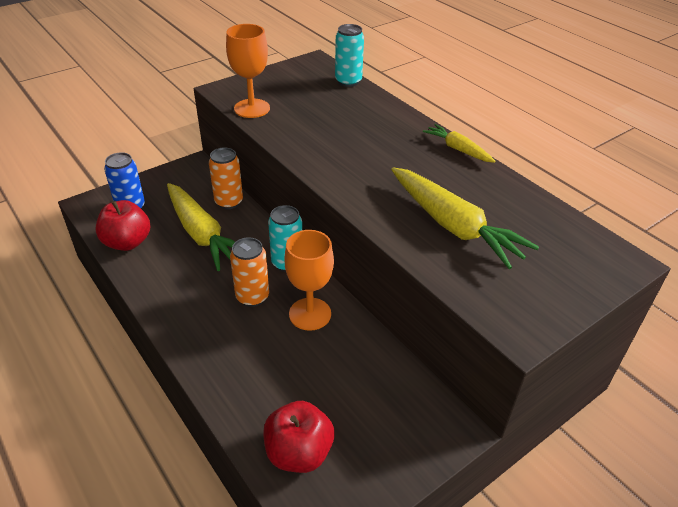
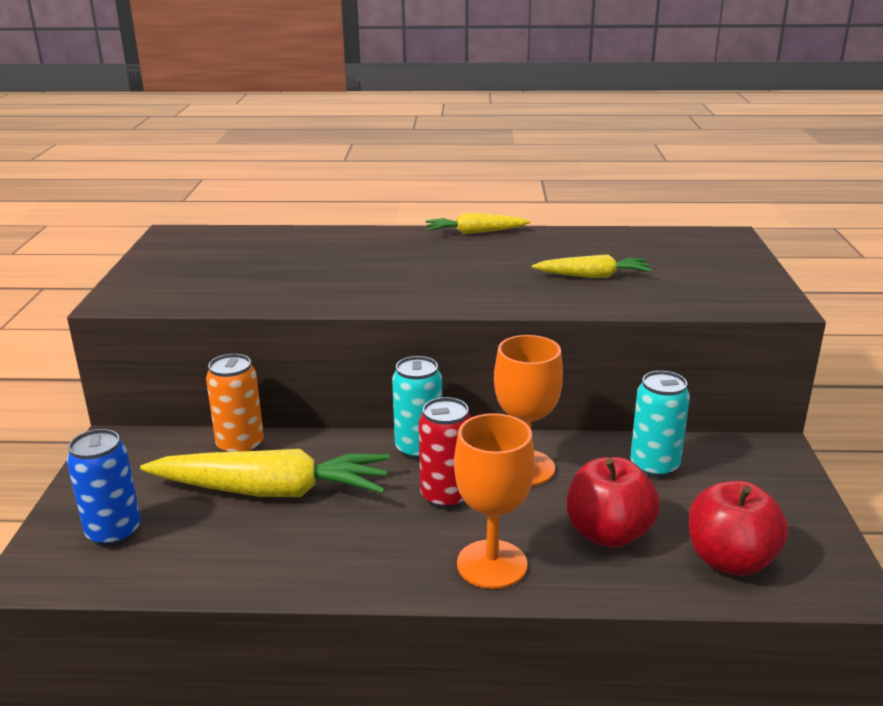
camera: 50 degrees left, 15 degrees down
(127, 242) = (190, 563): red apple -> red apple (608, 533)
(252, 108) = (200, 297): orange goblet -> orange goblet (492, 564)
(252, 297) = (446, 497): orange can -> red can
(348, 81) = (254, 233): turquoise can -> turquoise can (654, 466)
(453, 226) = (593, 276): yellow carrot -> yellow carrot, size x0.54

